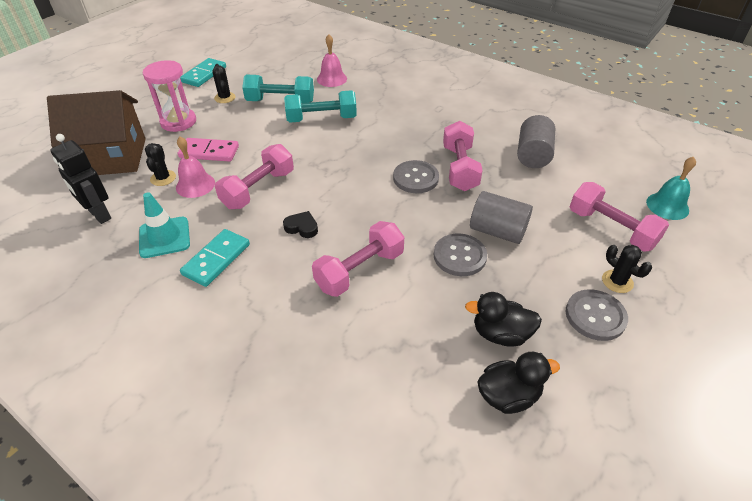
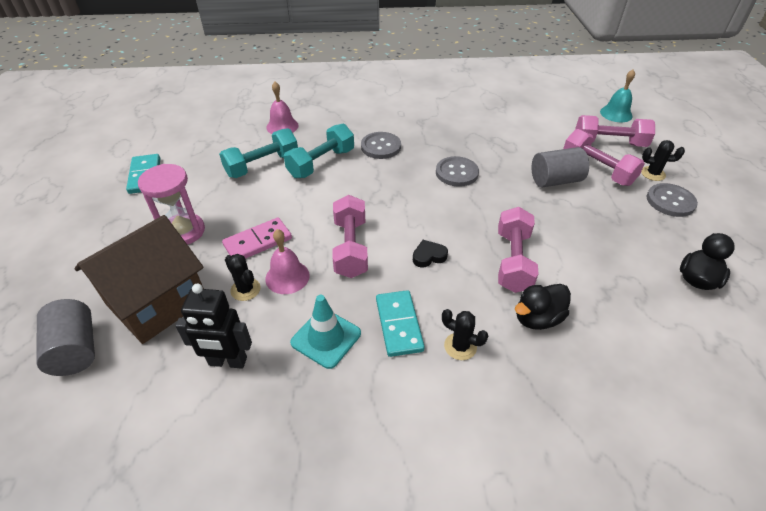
camera: 40 degrees left, 0 degrees up
(225, 98) = (201, 187): black cactus -> black cactus (460, 346)
(459, 168) = (475, 150): pink dumbbell -> pink dumbbell (597, 170)
(459, 256) = (557, 210): grey button -> grey button (381, 147)
(500, 334) = (644, 245): black duck -> black duck (537, 318)
(533, 155) = (506, 118): grey cylinder -> grey cylinder (75, 349)

